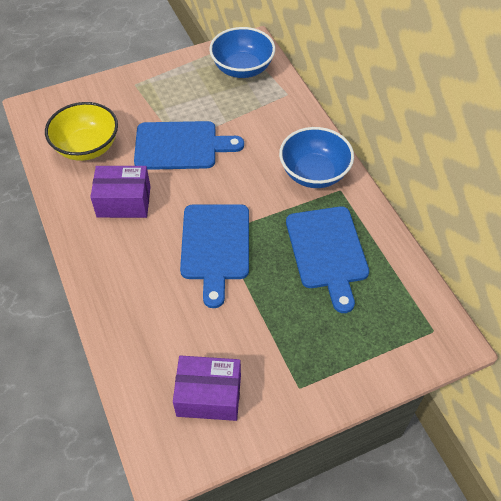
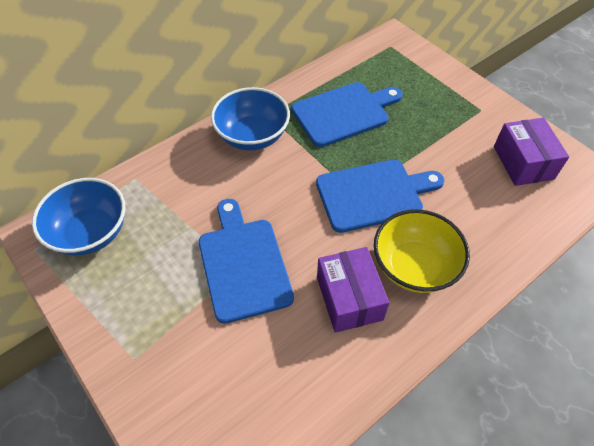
camera: 105 degrees left, 0 degrees up
(87, 147) = (273, 378): yellow bowl -> yellow bowl (414, 266)

